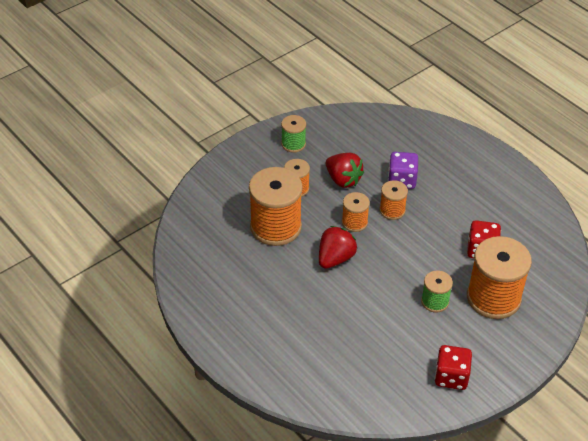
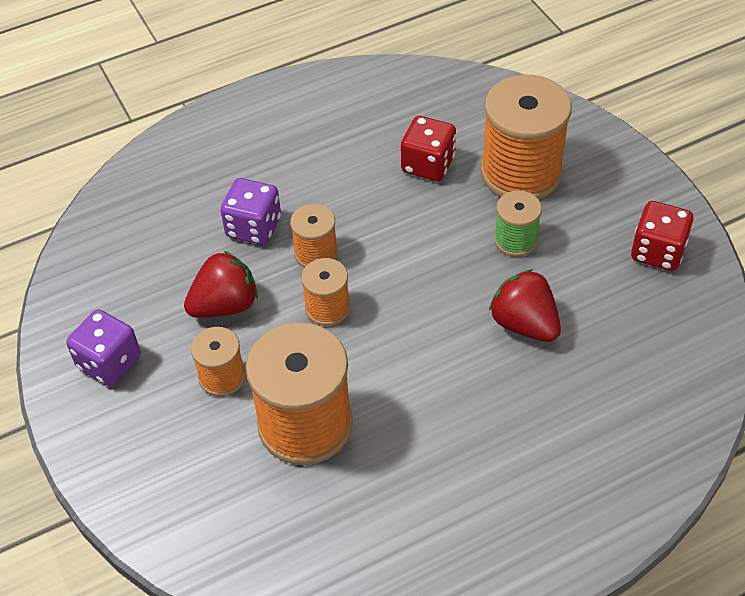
camera: 75 degrees left, 5 degrees up
(293, 144) = (109, 362): green spool -> purple dice
(335, 258) = (400, 349): red strawberry -> red strawberry (524, 324)

